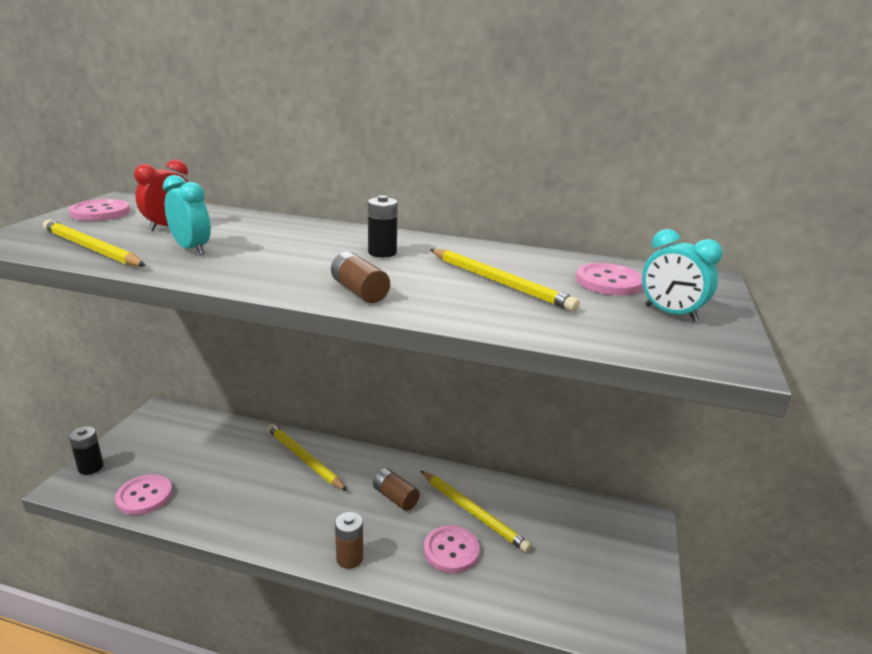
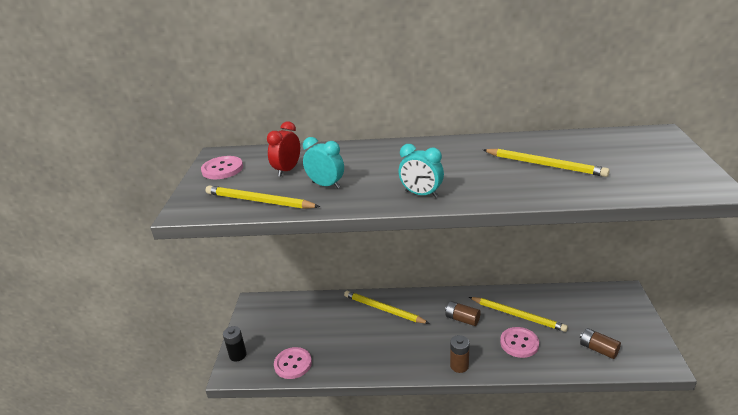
camera: 10 degrees left, 5 degrees up
(359, 291) = (470, 192): brown battery -> brown battery (598, 349)
(382, 252) = (451, 158): black battery -> none
(609, 282) = (607, 149): pink button -> none
(670, 313) = (660, 164): turquoise clock -> turquoise clock (421, 194)

